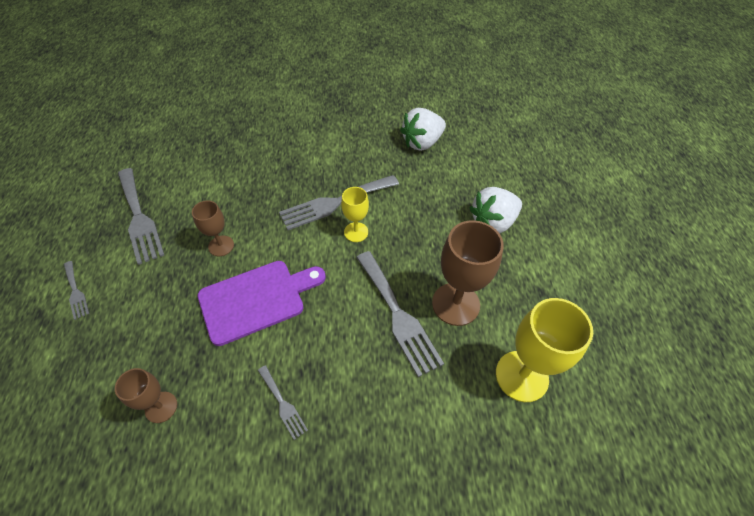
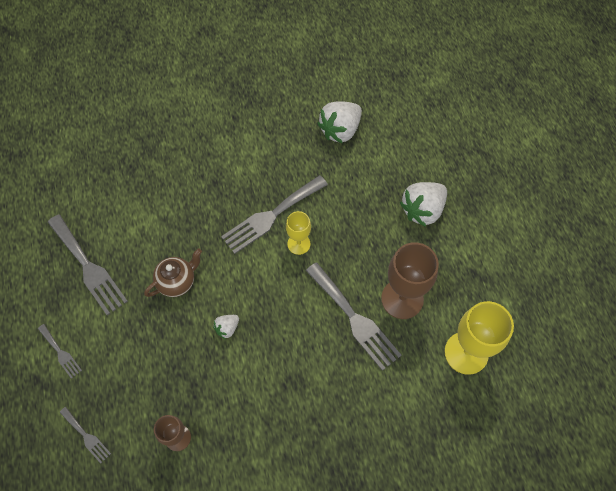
camera: 10 degrees left, 10 degrees up
(221, 246) = (177, 282): brown goblet -> brown teapot
(256, 299) = (227, 328): purple cutting board -> white strawberry
(282, 404) = (277, 415): grey fork -> grey fork (86, 436)

